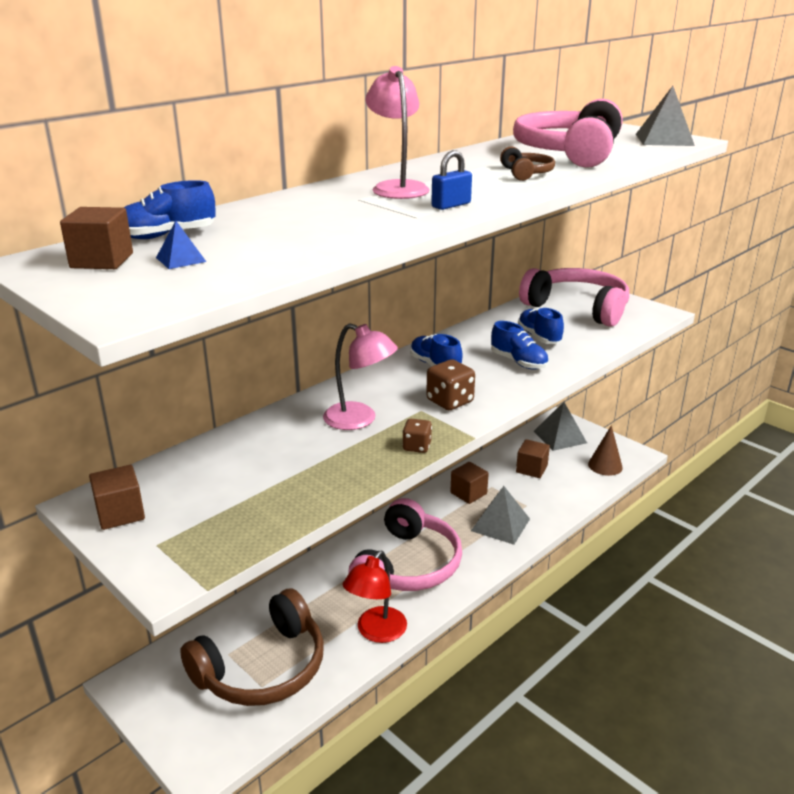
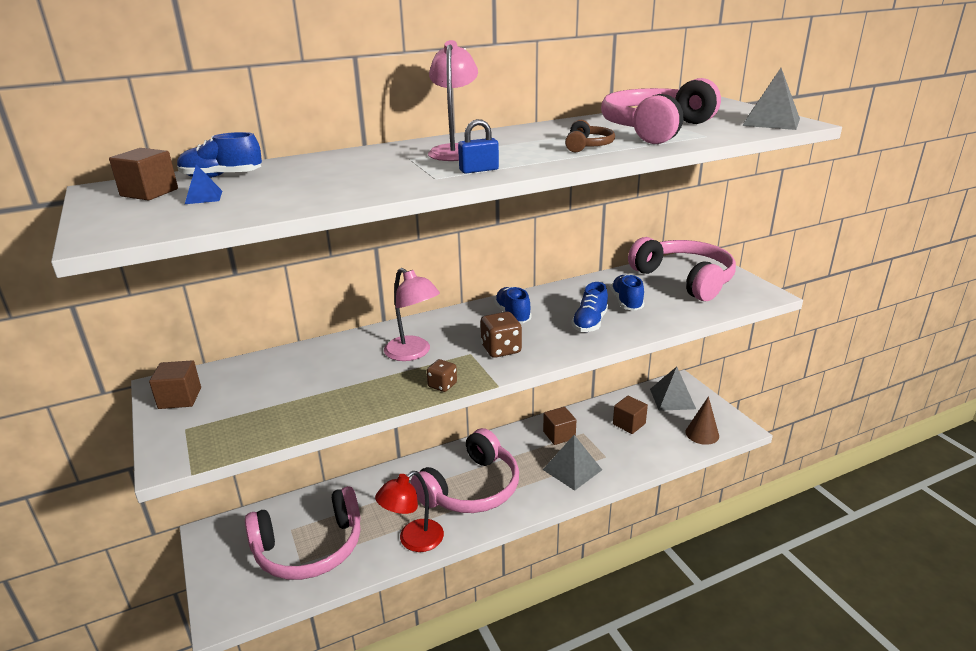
camera: 20 degrees right, 0 degrees up
(263, 668) = (309, 548): brown headphones -> pink headphones
(518, 362) = (590, 323): blue shoe -> blue shoe turned 45 degrees clockwise

